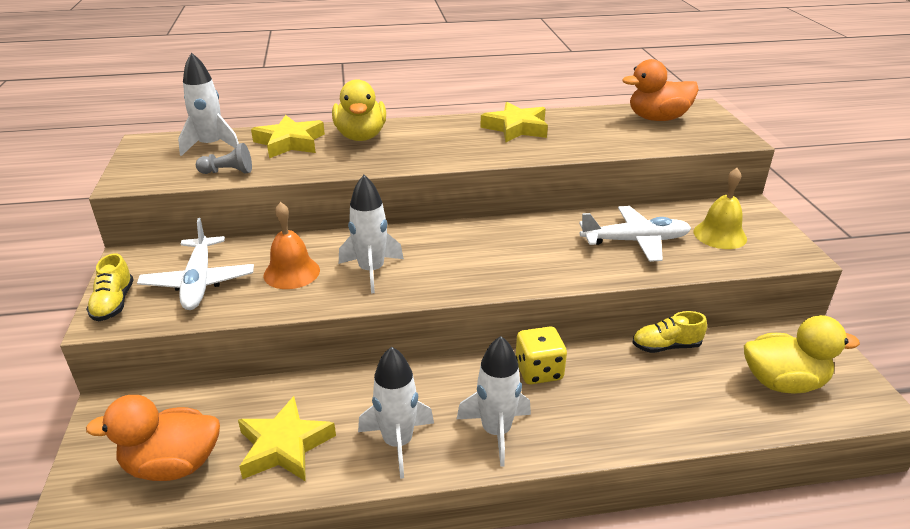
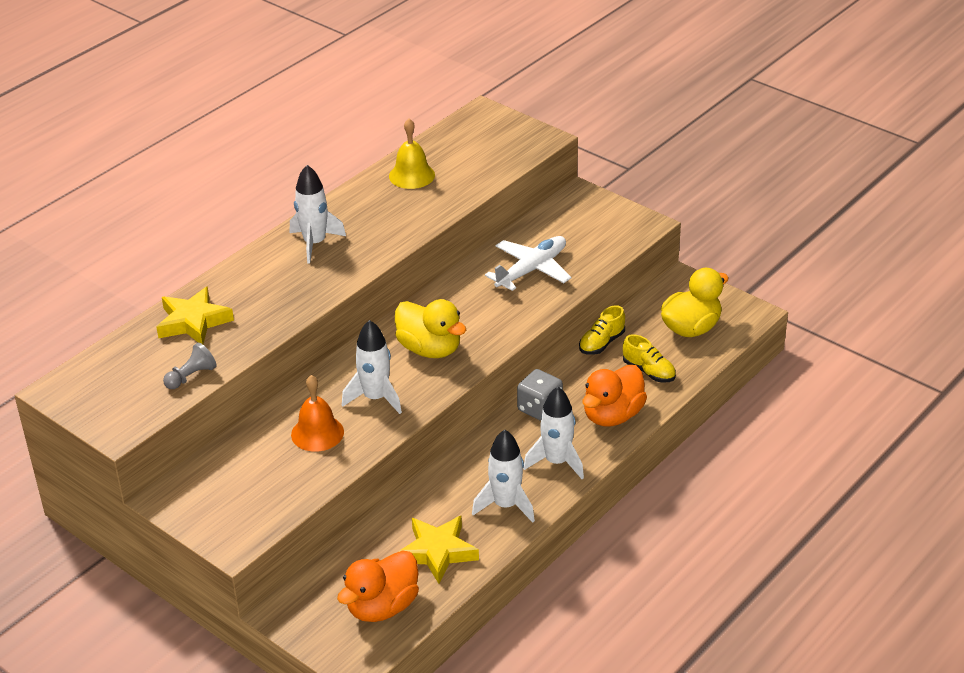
camera: 40 degrees left, 5 degrees up
(114, 303) = (220, 532): yellow shoe -> yellow shoe (649, 371)
(199, 282) = (258, 480): white plane -> none
(211, 146) = (127, 361): white rocket -> white rocket (314, 243)
(361, 136) = (246, 284): yellow duck -> yellow duck (430, 349)
(516, 128) = (364, 209): yellow star -> none
(538, 371) = (539, 408): yellow dice -> grey dice
(657, 118) = (463, 143): orange duck -> orange duck (612, 415)
(720, 235) = (582, 233): yellow bell -> yellow bell (412, 175)

